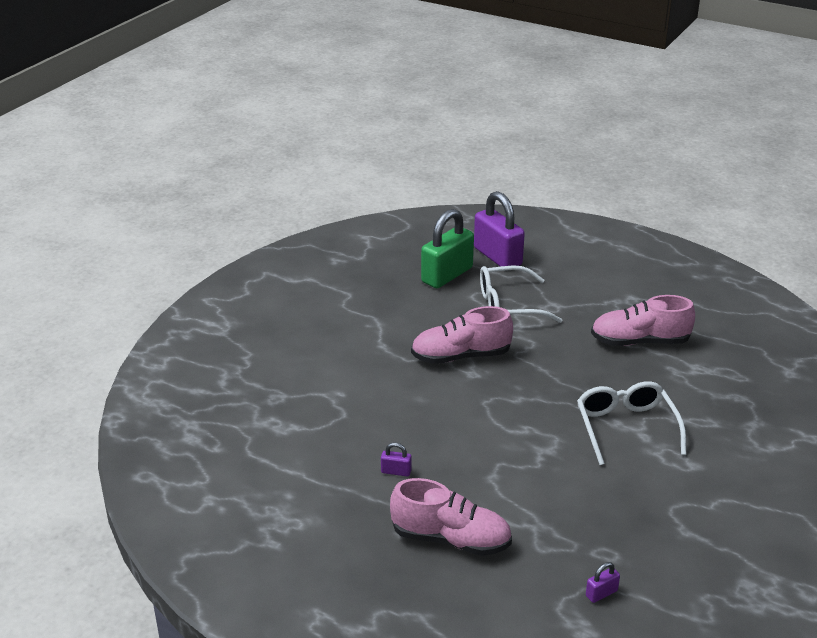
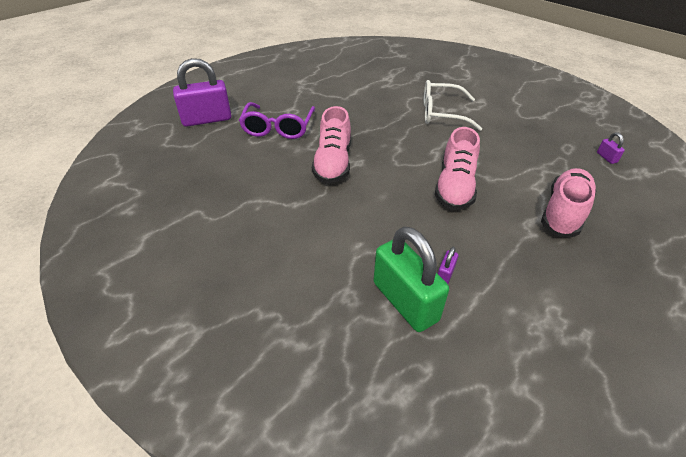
camera: 75 degrees left, 10 degrees up
(396, 471) = (480, 228): purple padlock -> purple padlock (445, 274)
(447, 275) = (212, 148): green padlock -> green padlock (405, 301)
(508, 306) = (278, 128): white glasses -> purple glasses
(639, 341) = (351, 89): pink shoe -> pink shoe (454, 187)

